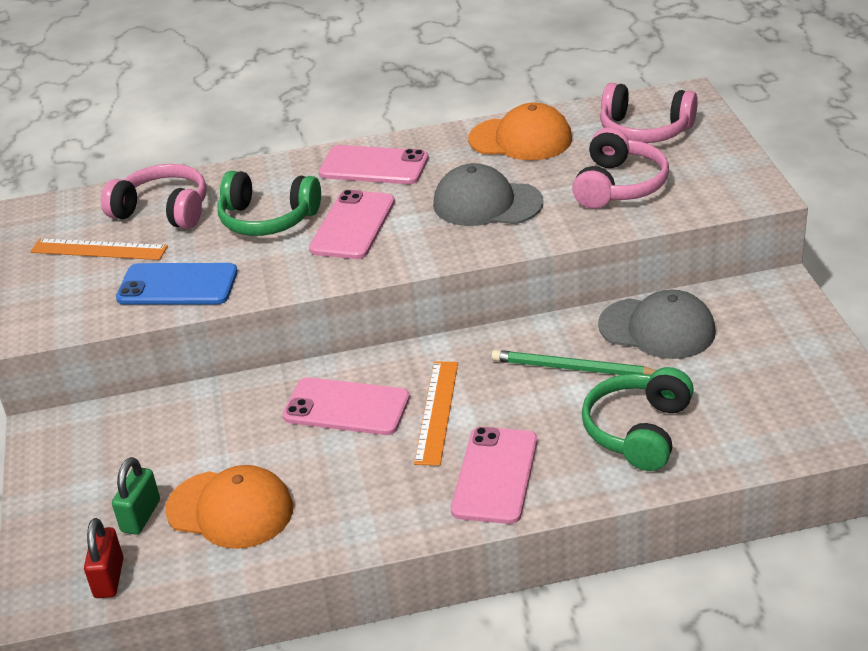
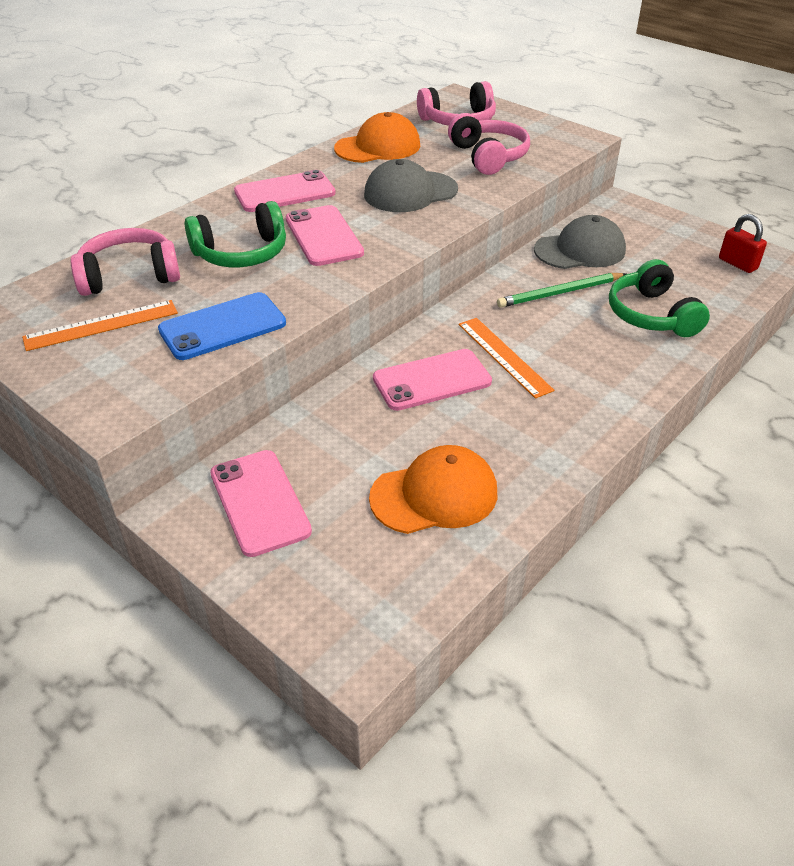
camera: 40 degrees left, 5 degrees up
(109, 578) = (397, 603): red padlock -> red padlock (737, 264)
(141, 516) = (362, 538): green padlock -> none
(495, 475) = (600, 381): pink phone -> pink phone (260, 502)

